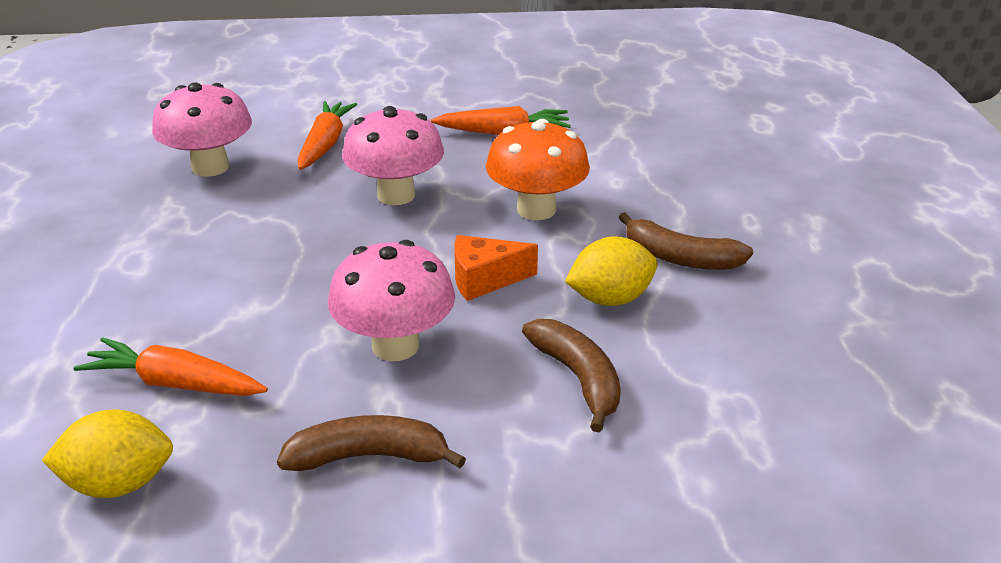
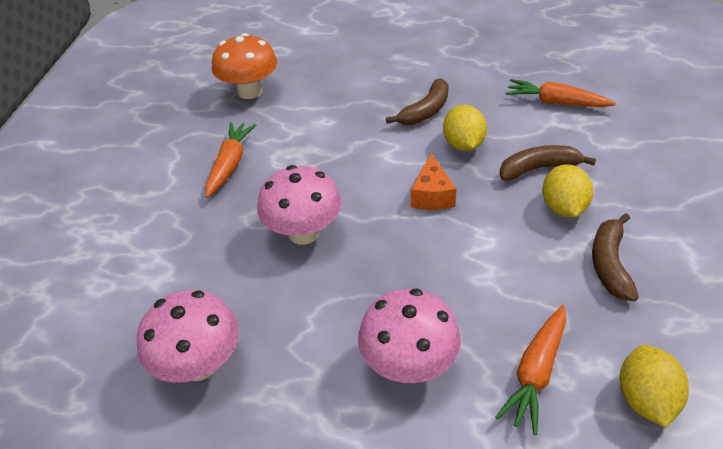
camera: 75 degrees left, 10 degrees up
(325, 144) = (195, 275): orange carrot -> orange carrot (556, 102)
(395, 345) = (500, 245): pink mushroom -> pink mushroom (408, 364)
(488, 406) = (563, 208): none -> yellow lemon
(536, 209) = (351, 161): orange mushroom -> orange mushroom (250, 91)

